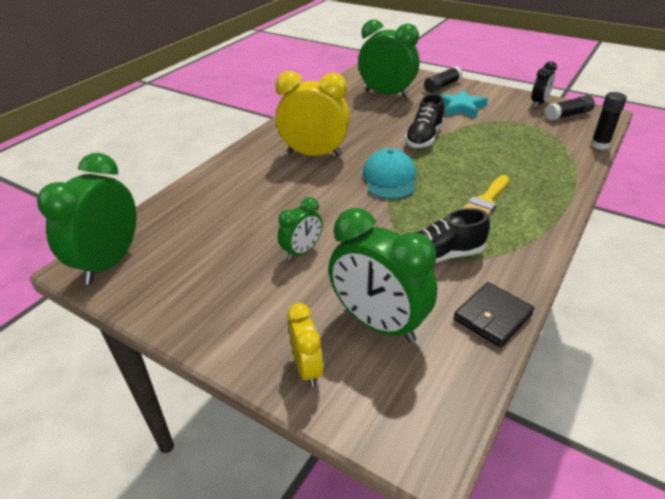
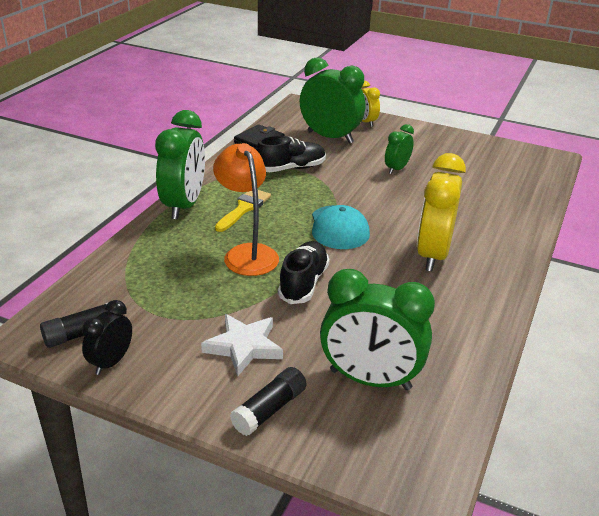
camera: 170 degrees right, 5 degrees down
(109, 262) = (534, 160): green clock -> green clock (184, 206)
(314, 154) = (432, 255): yellow clock -> yellow clock turned 105 degrees clockwise
(461, 107) = (244, 347): turquoise star -> white star
(472, 159) = (247, 253): none -> orange lamp
(599, 145) = (80, 277): black glue stick -> none

